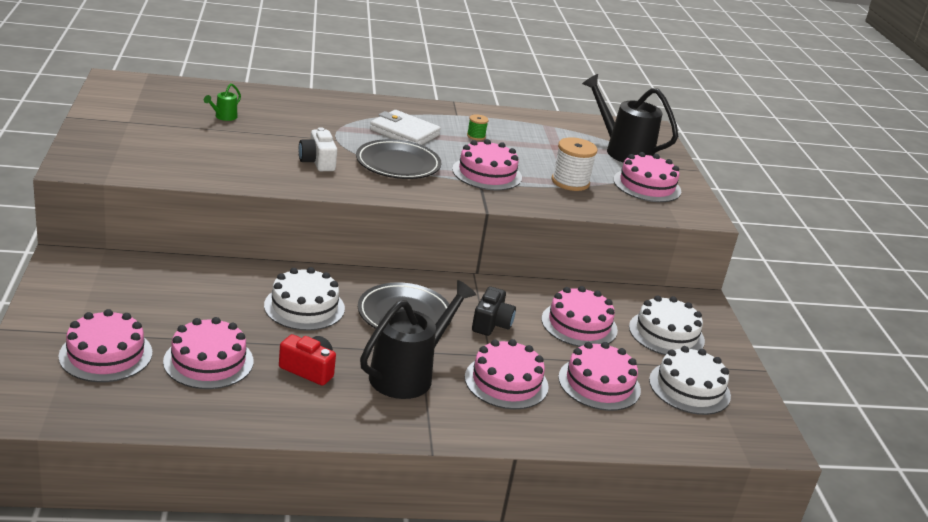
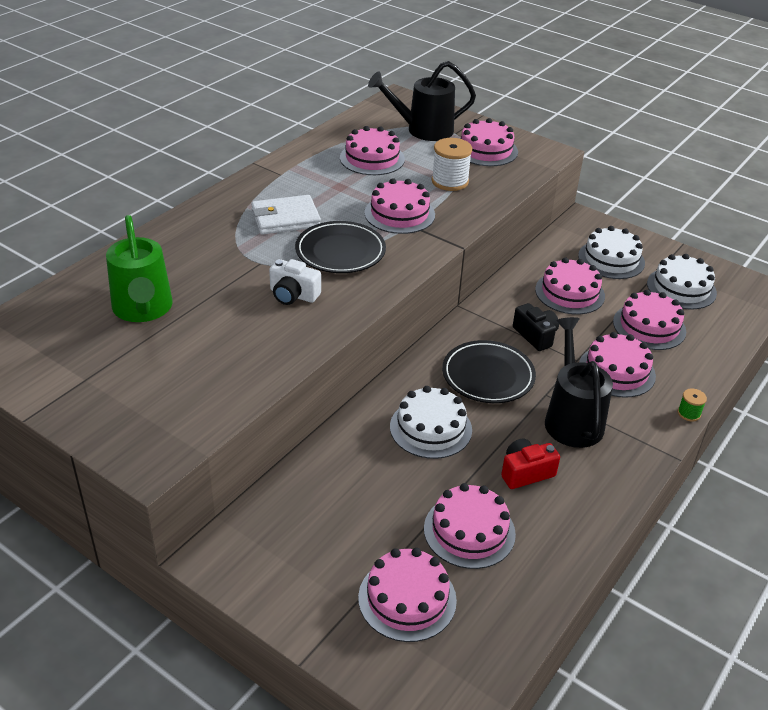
camera: 45 degrees left, 10 degrees up
(223, 117) = (143, 310): green watering can -> green watering can, size x2.34
(476, 136) = (329, 185): green spool -> green spool (689, 413)
(542, 142) = (372, 158): none -> pink cake

